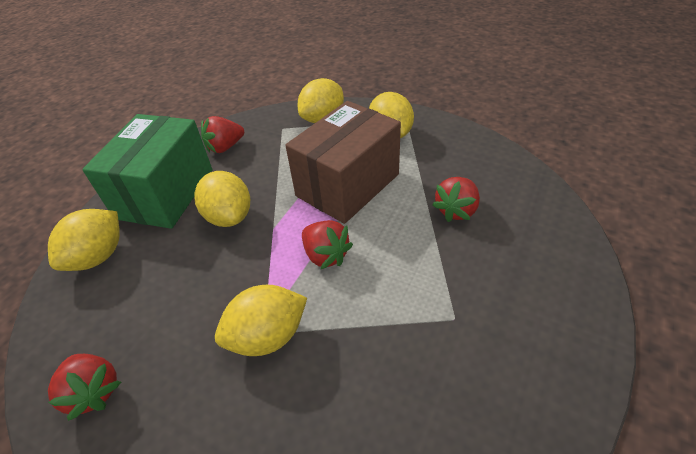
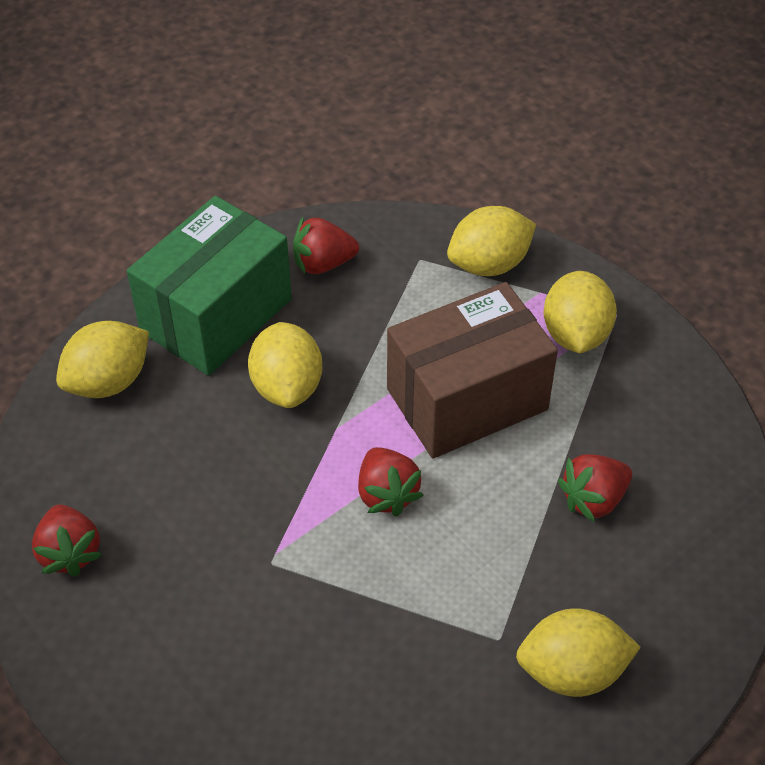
camera: 20 degrees right, 5 degrees up
(267, 336) = (273, 569): yellow lemon -> yellow lemon (572, 671)

